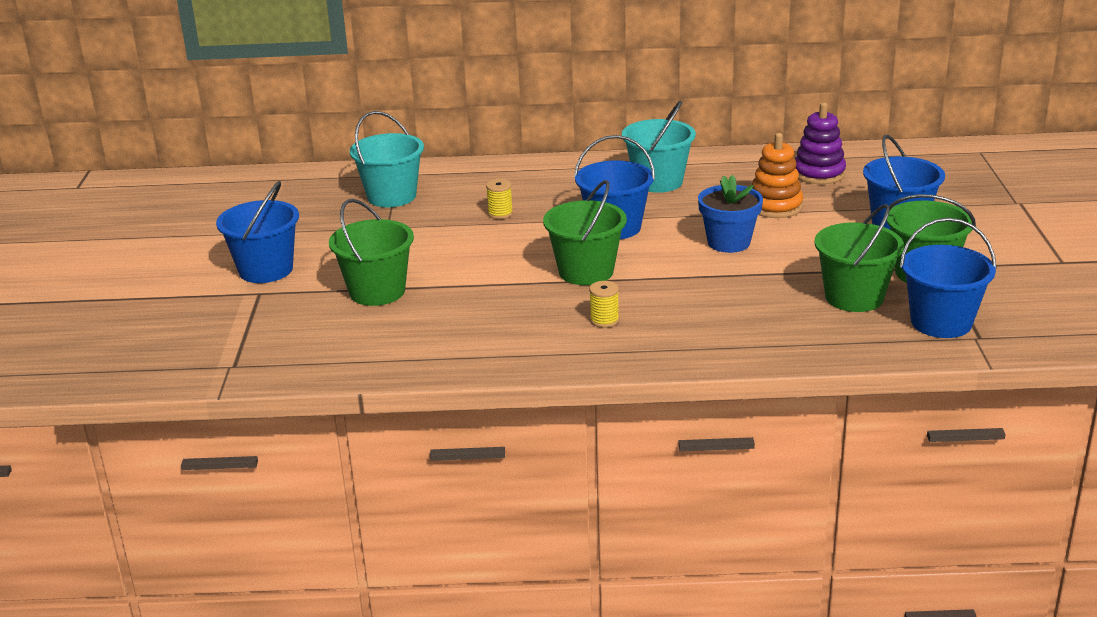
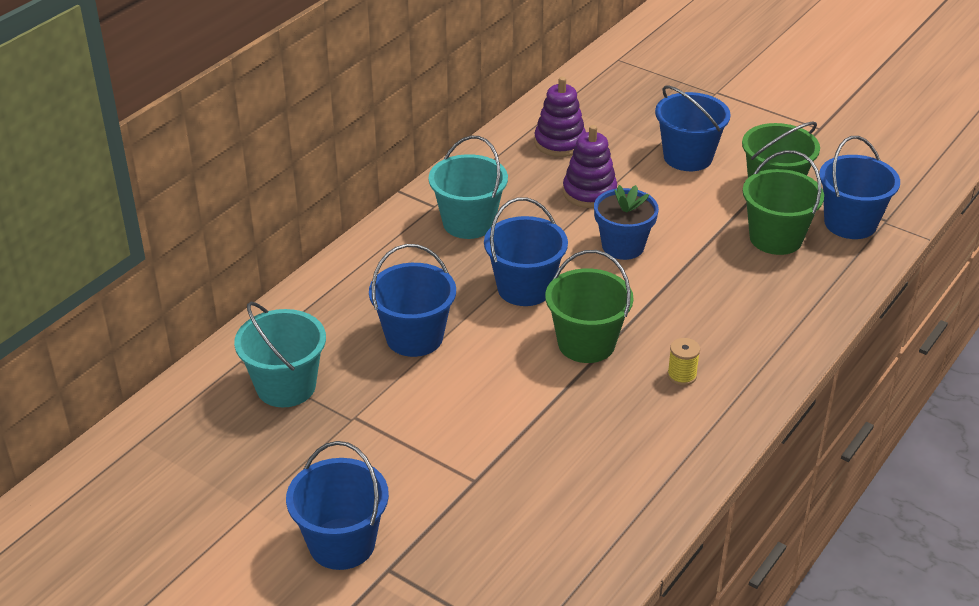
camera: 55 degrees left, 10 degrees up
(377, 291) = (480, 485): green bucket -> none
(500, 213) = (414, 337): yellow spool -> blue bucket
(775, 206) = (589, 192): orange stacking toy -> purple stacking toy

